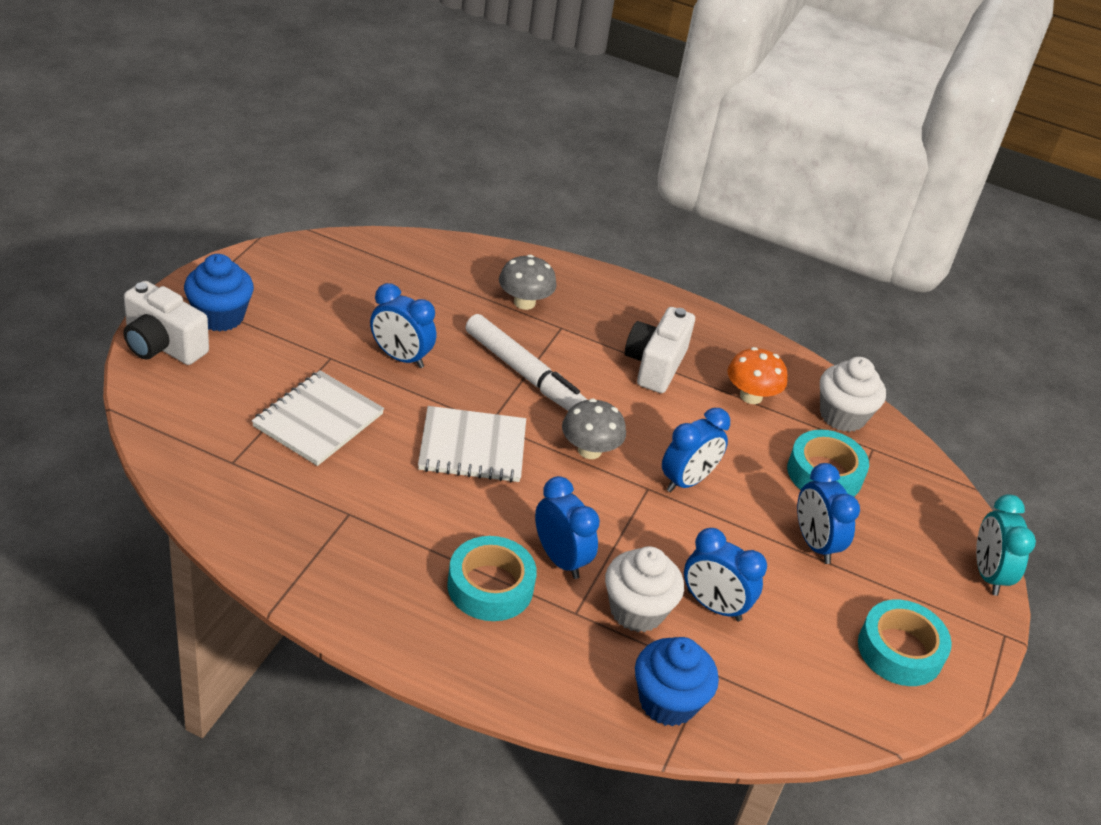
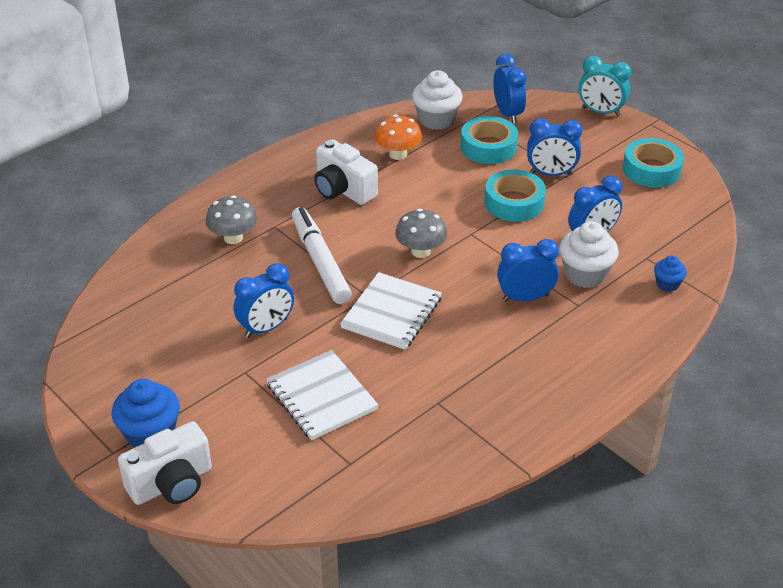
camera: 60 degrees left, 0 degrees up
(490, 586) = (540, 342): turquoise tape -> turquoise tape (514, 203)
(524, 374) = (320, 261): white marker -> white marker turned 90 degrees counterclockwise
(667, 702) = (667, 284): blue cupcake -> blue cupcake, size x0.55
(687, 481) = (471, 212): blue clock -> blue clock (507, 114)

